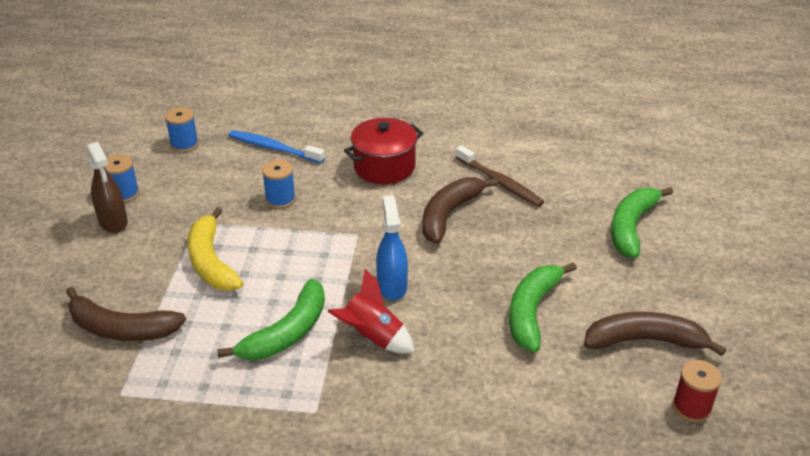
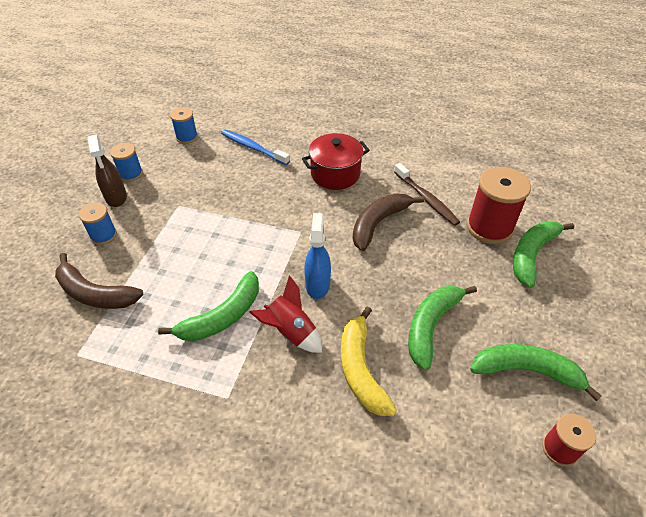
camera: 10 degrees right, 10 degrees up
(211, 262) = (180, 242): yellow banana -> yellow banana (361, 369)
(280, 199) = (247, 193): blue spool -> blue spool (103, 235)
(579, 204) = (489, 227): none -> red spool
(644, 341) = (526, 371): brown banana -> green banana

